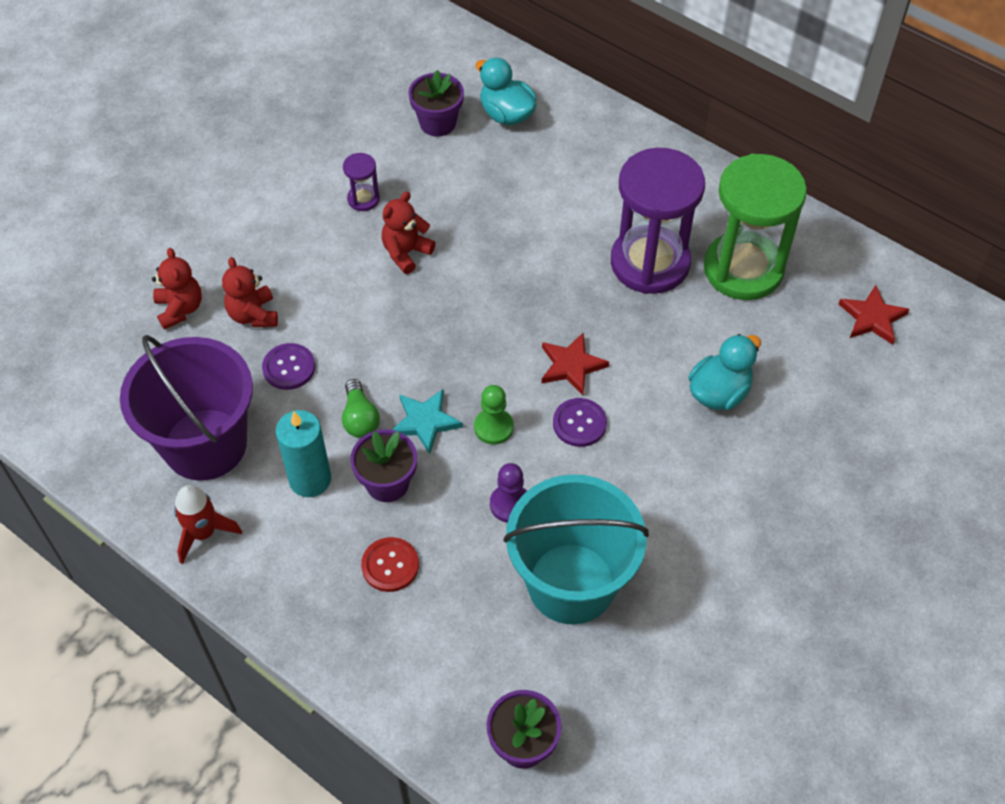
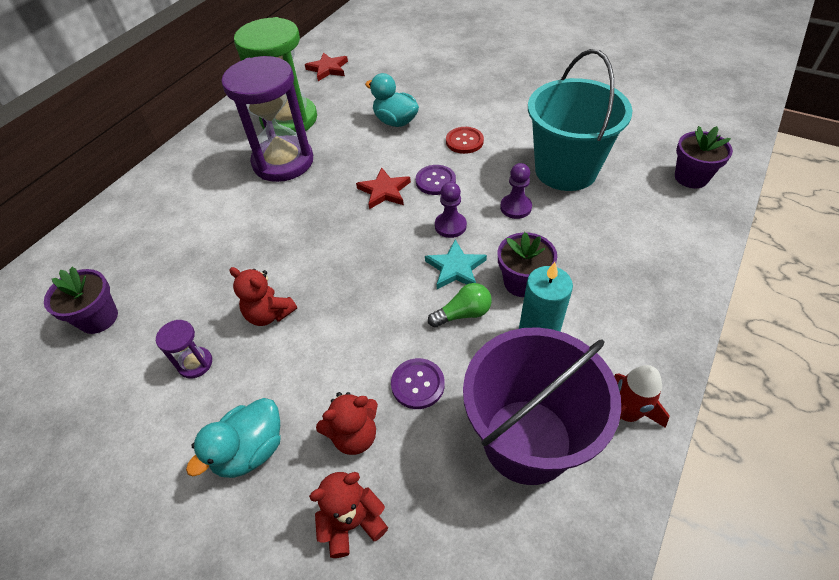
camera: 95 degrees left, 5 degrees down
(390, 565) = (595, 267): red button -> red button (464, 141)
(493, 427) = (450, 226): green pawn -> purple pawn
(506, 114) = (101, 266): turquoise duck -> turquoise duck (250, 450)

